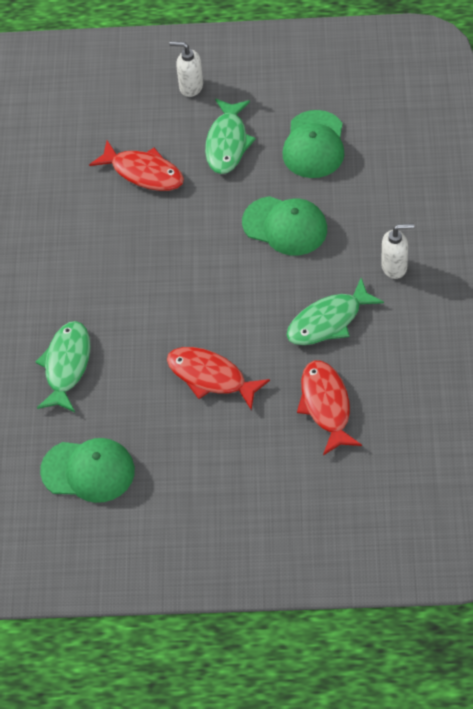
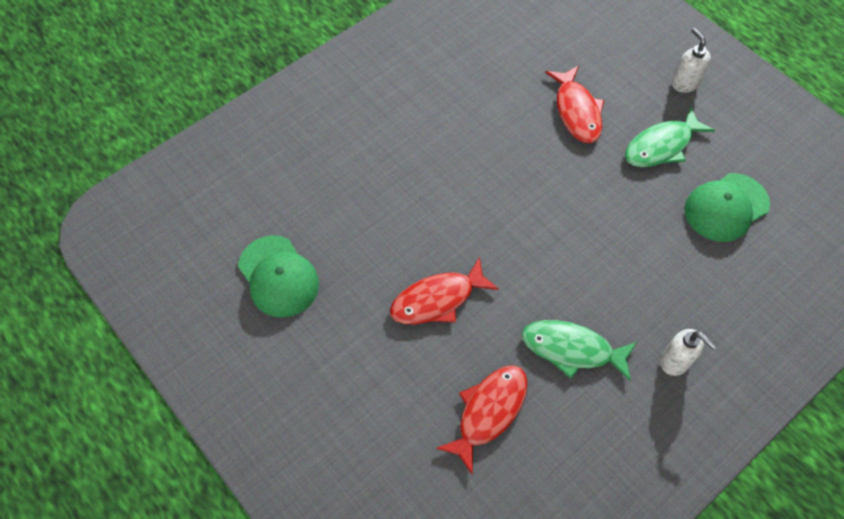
camera: 45 degrees right, 5 degrees up
(66, 365) = (360, 190): green fish -> none
(211, 377) = (437, 300): red fish -> red fish turned 105 degrees counterclockwise
(285, 226) = (629, 245): green cap -> none

